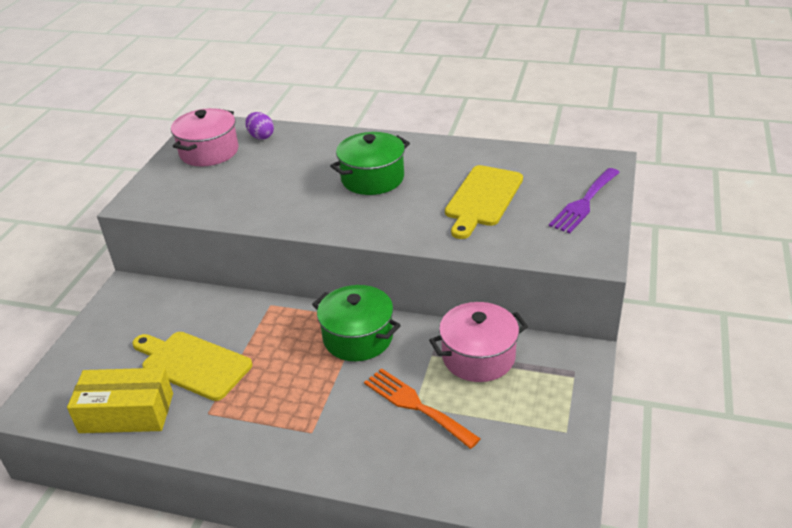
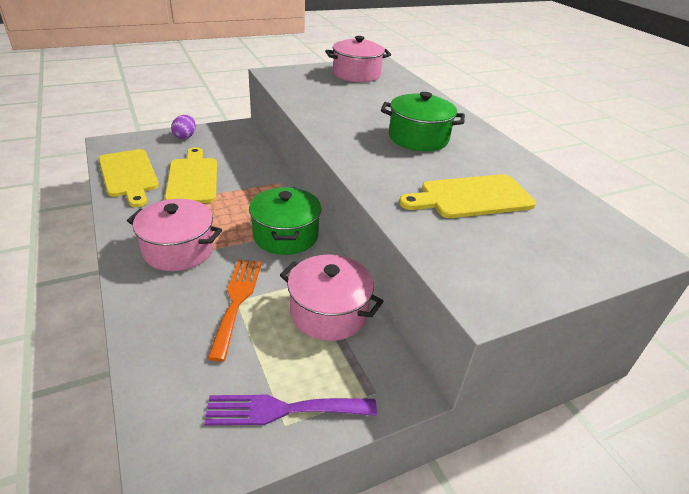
camera: 45 degrees right, 0 degrees up
(126, 413) = (129, 175): yellow box -> yellow cutting board
(261, 136) = (399, 83): purple egg -> purple egg (185, 137)
(307, 418) = (179, 250): none -> pink pot
(584, 203) = (558, 260): purple fork -> purple fork (283, 410)

